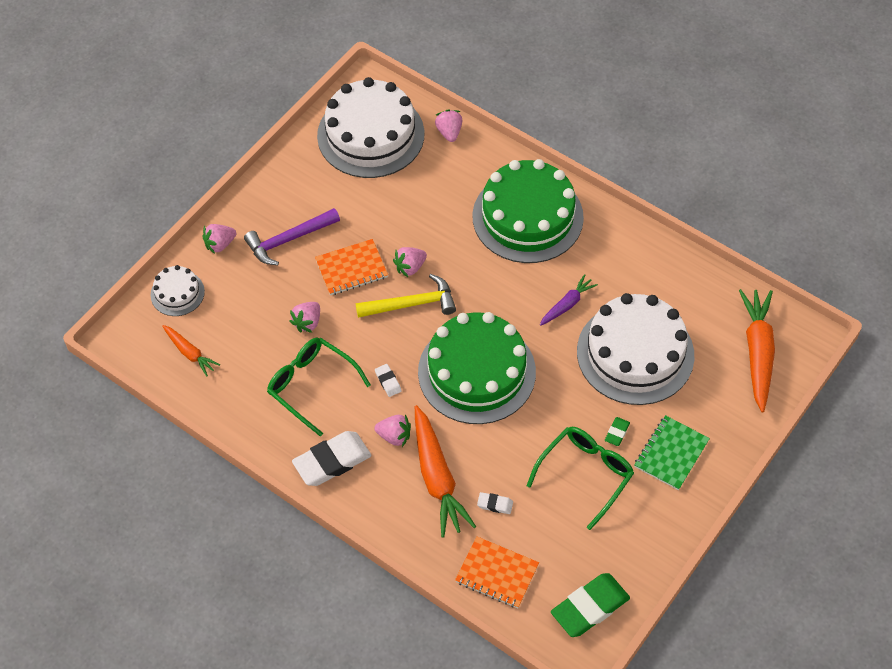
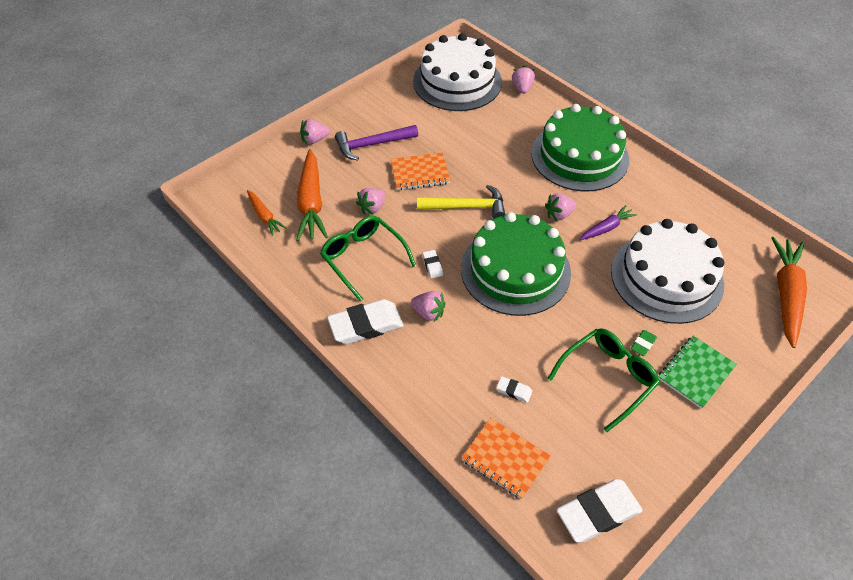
camera: 10 degrees right, 5 degrees down
(177, 293) = (268, 170): white cake -> none
(410, 267) = (470, 179): pink strawberry -> pink strawberry (559, 215)
(437, 478) = (462, 356): orange carrot -> orange carrot (311, 202)
(590, 607) = (598, 513): green eraser -> white eraser

